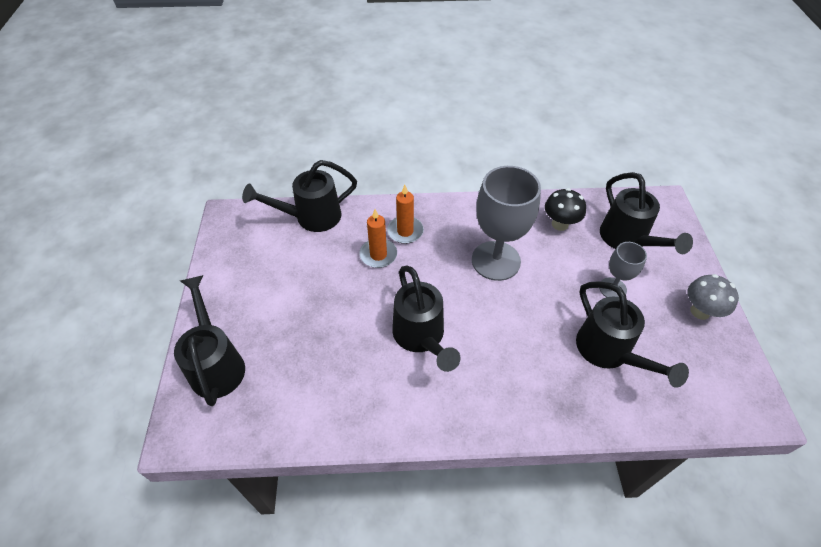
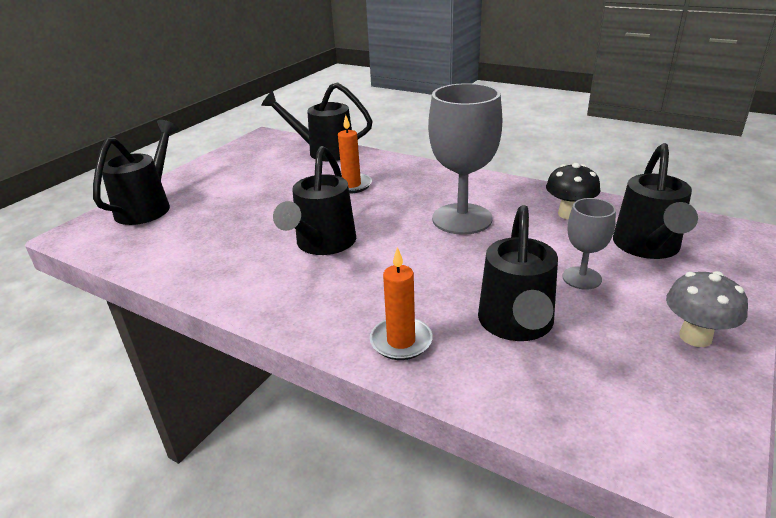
camera: 35 degrees right, 20 degrees down
(405, 231) = (394, 178): orange candle -> orange candle (401, 341)

